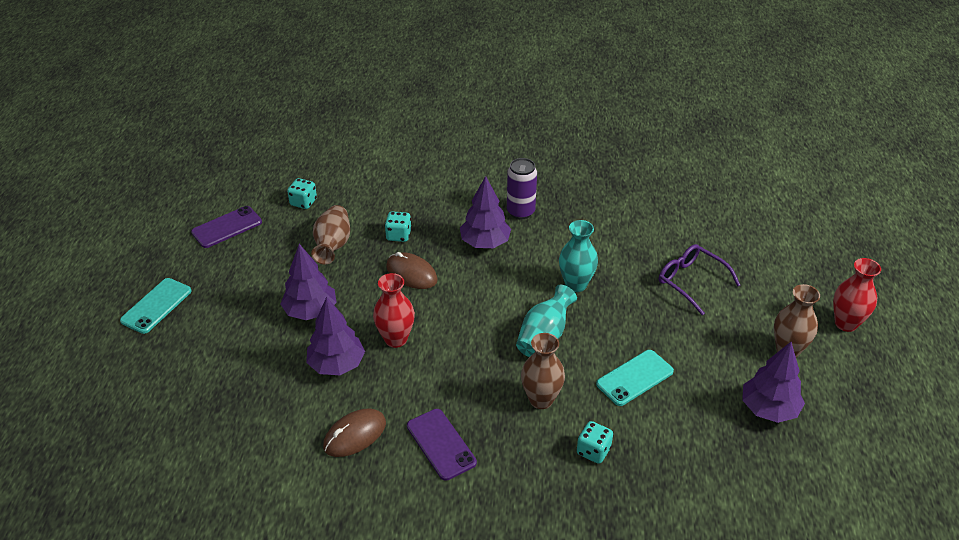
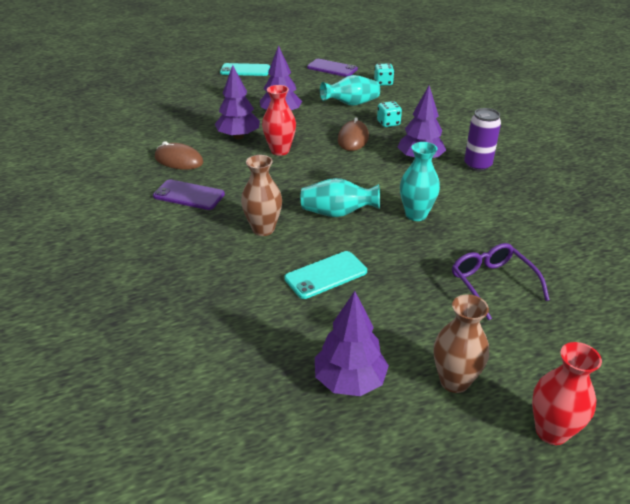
camera: 65 degrees right, 5 degrees down
(333, 246) = (351, 104): brown vase -> turquoise vase
(441, 444) = (189, 195): purple phone -> purple phone turned 75 degrees clockwise
(593, 451) = (222, 270): turquoise dice -> none
(634, 378) = (326, 275): turquoise phone -> turquoise phone turned 60 degrees counterclockwise
(691, 281) = (492, 283): purple glasses -> purple glasses turned 45 degrees counterclockwise

